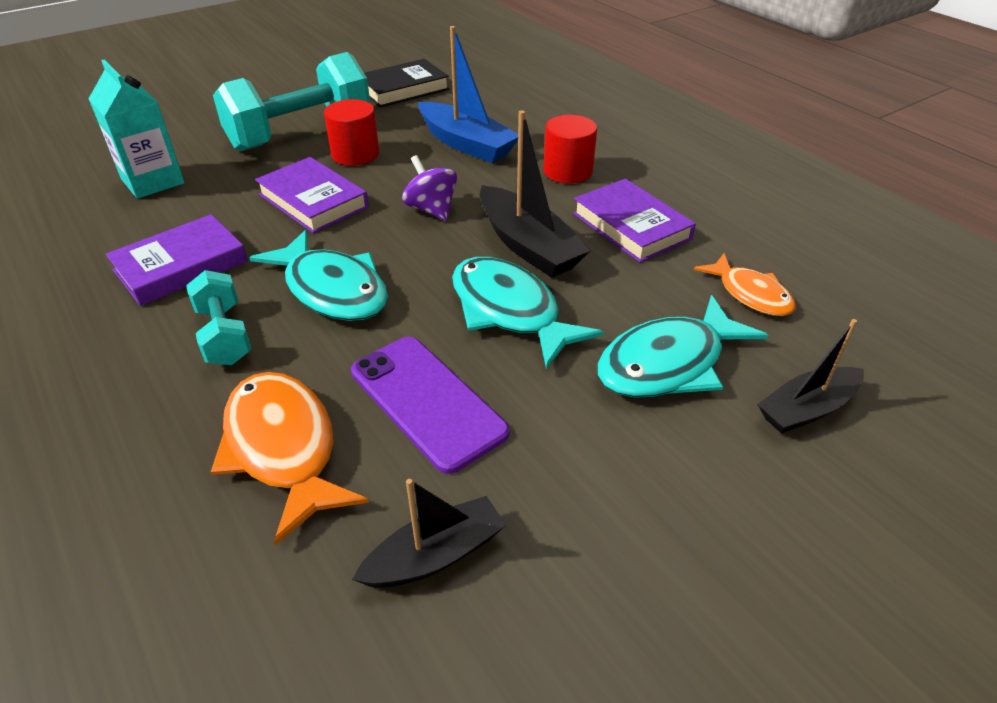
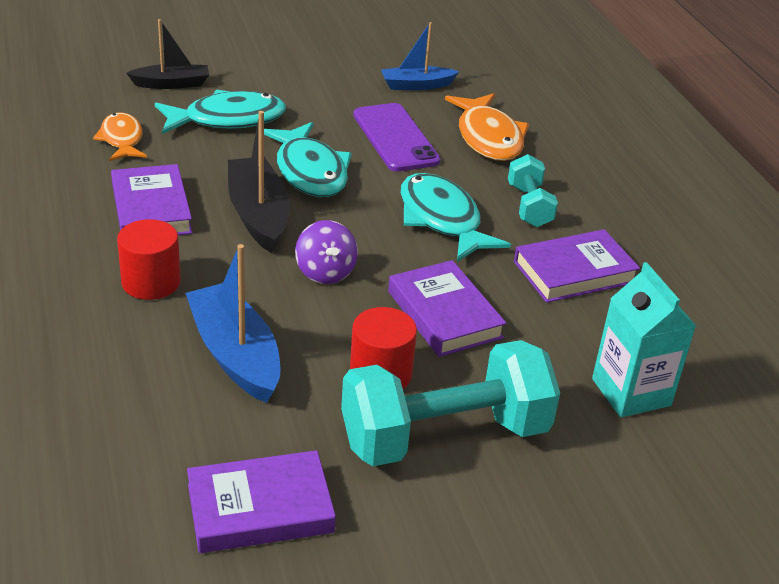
camera: 165 degrees left, 5 degrees down
(403, 89) = (260, 509): black book -> purple book
(435, 555) = (416, 85): black boat -> blue boat

